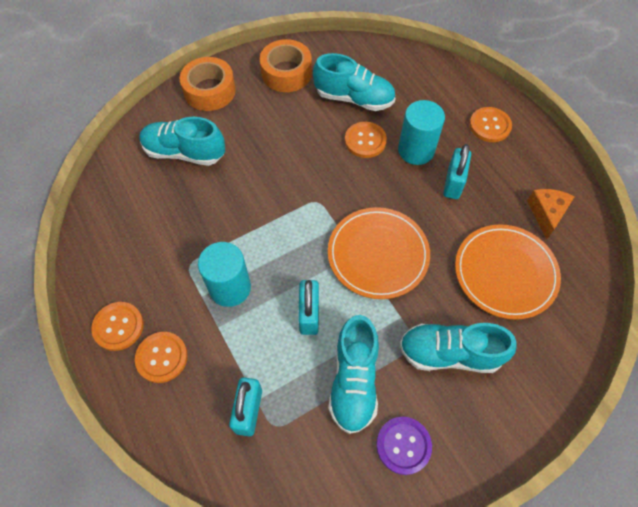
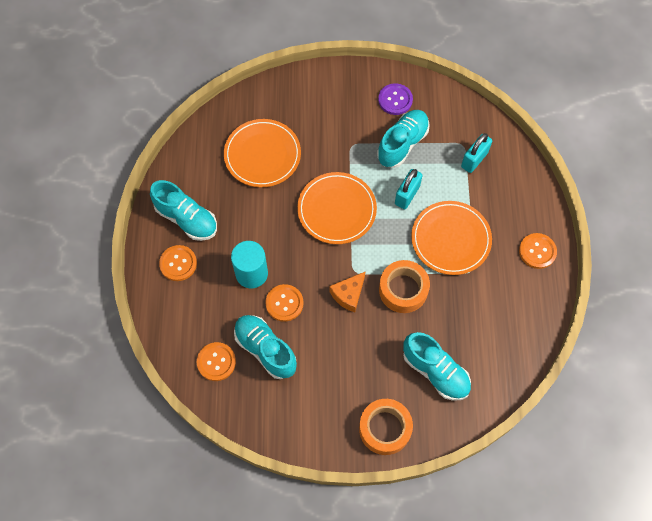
camera: 150 degrees left, 5 degrees up
(162, 357) = (515, 217): orange button -> orange button (216, 362)
(230, 288) = (450, 239): turquoise cylinder -> orange plate
(286, 73) = (306, 411): orange tape -> orange tape (403, 289)
(449, 353) = (335, 129): turquoise shoe -> turquoise shoe (186, 219)
(453, 183) = (245, 232): turquoise padlock -> none
(546, 213) = (200, 176): orange cheese -> orange cheese (348, 294)

